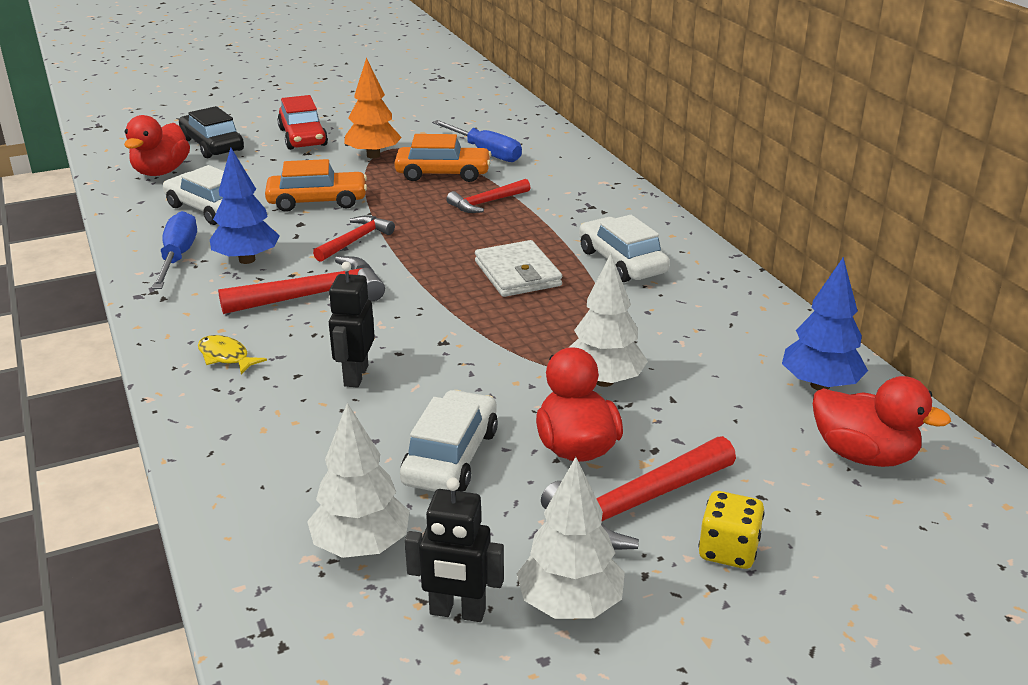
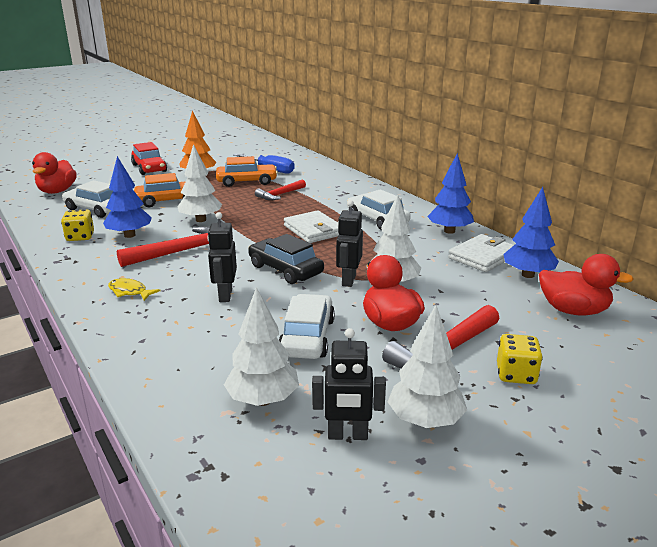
camera: 10 degrees left, 5 degrees down
(177, 257) = (80, 237): blue screwdriver -> yellow dice
(212, 145) = (89, 175): black car -> black car (285, 270)
(355, 241) = (201, 220): red hammer -> white tree
(540, 368) = (348, 280): none -> black robot
(728, 293) = (449, 231): none -> blue tree
(763, 345) = (483, 256): none -> white wallet

